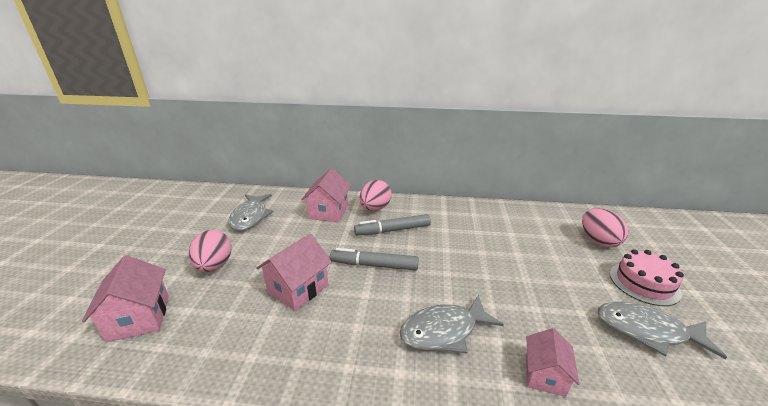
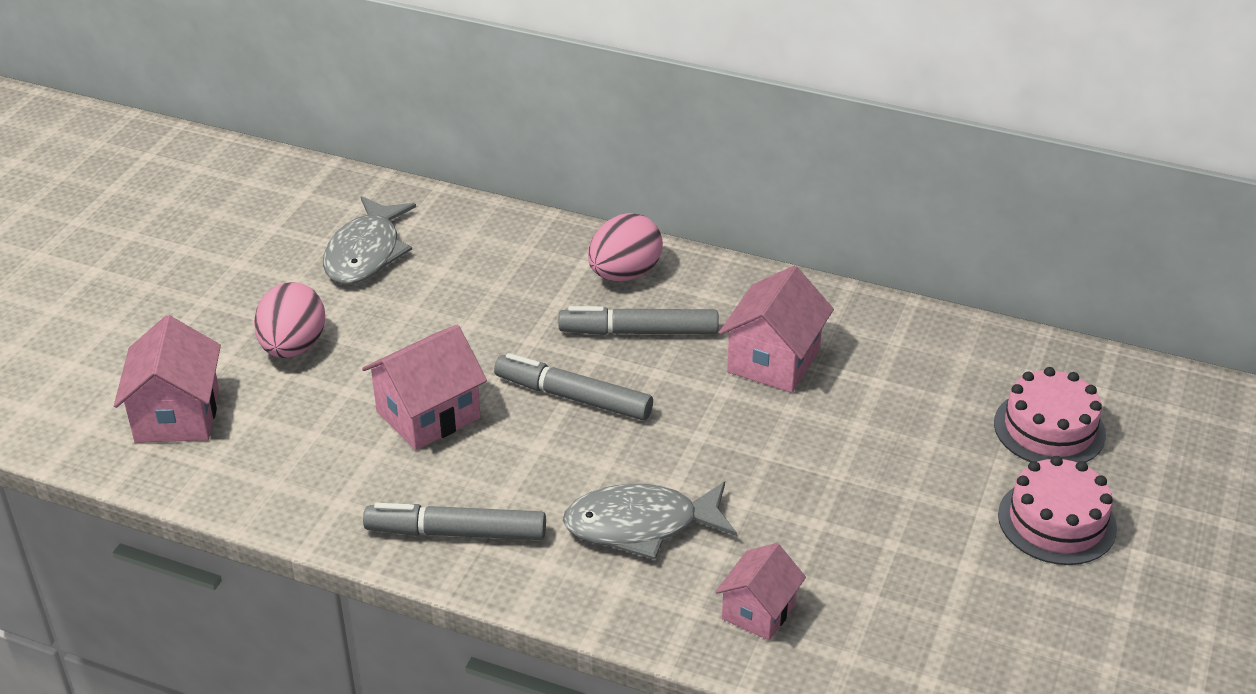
camera: 15 degrees right, 10 degrees up
(328, 212) = (525, 266): pink house -> pink house (773, 360)
(334, 361) = (456, 532): none -> grey marker
(598, 241) = (1049, 428): pink egg -> pink cake
(647, 331) = (979, 591): grey fish -> none

